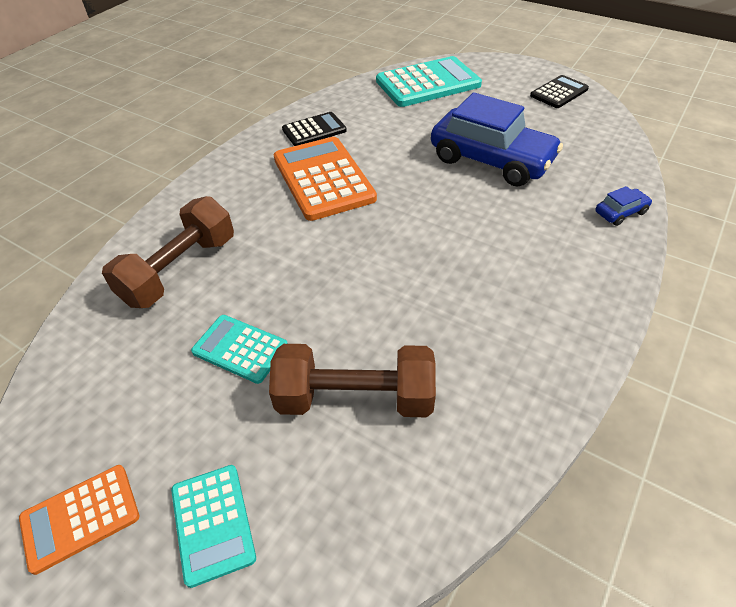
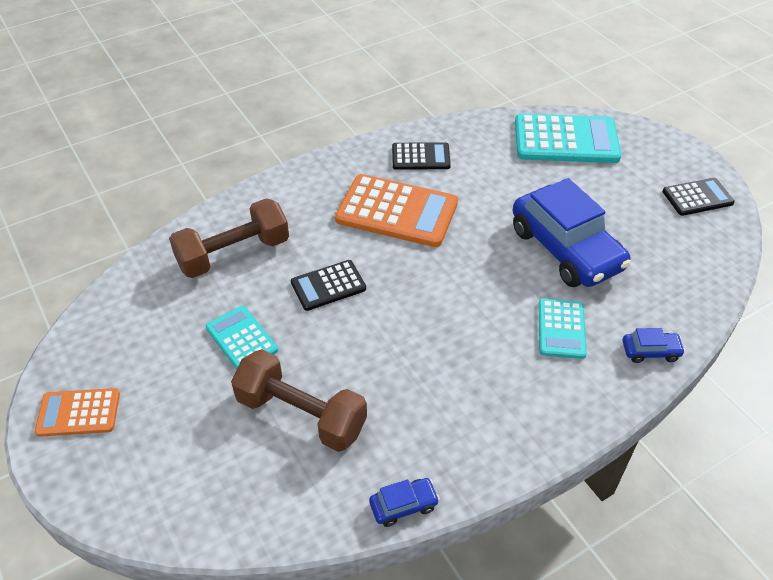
camera: 25 degrees right, 0 degrees up
(213, 523) = (155, 456): turquoise calculator -> turquoise calculator (561, 329)
(300, 264) = (328, 286): none -> black calculator
(323, 179) = (397, 211): orange calculator -> orange calculator turned 105 degrees clockwise
(523, 442) = (403, 505): none -> blue car

